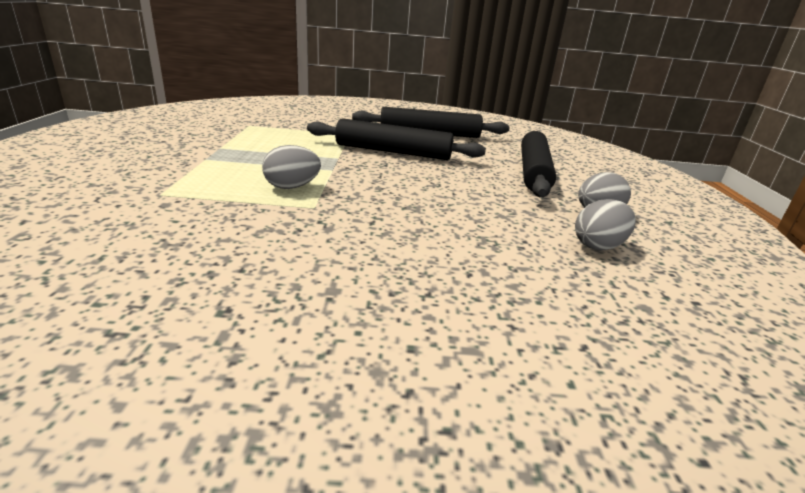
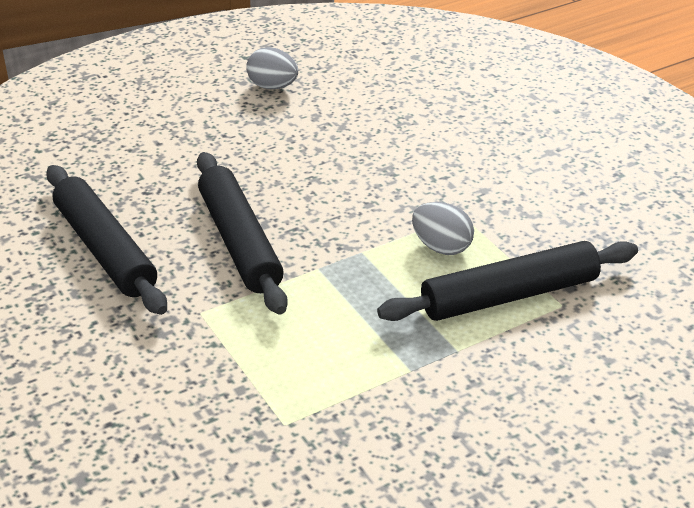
camera: 120 degrees left, 10 degrees up
(533, 172) = (188, 136): black rolling pin -> black rolling pin (510, 295)
(598, 246) = (345, 78): grey egg -> none

